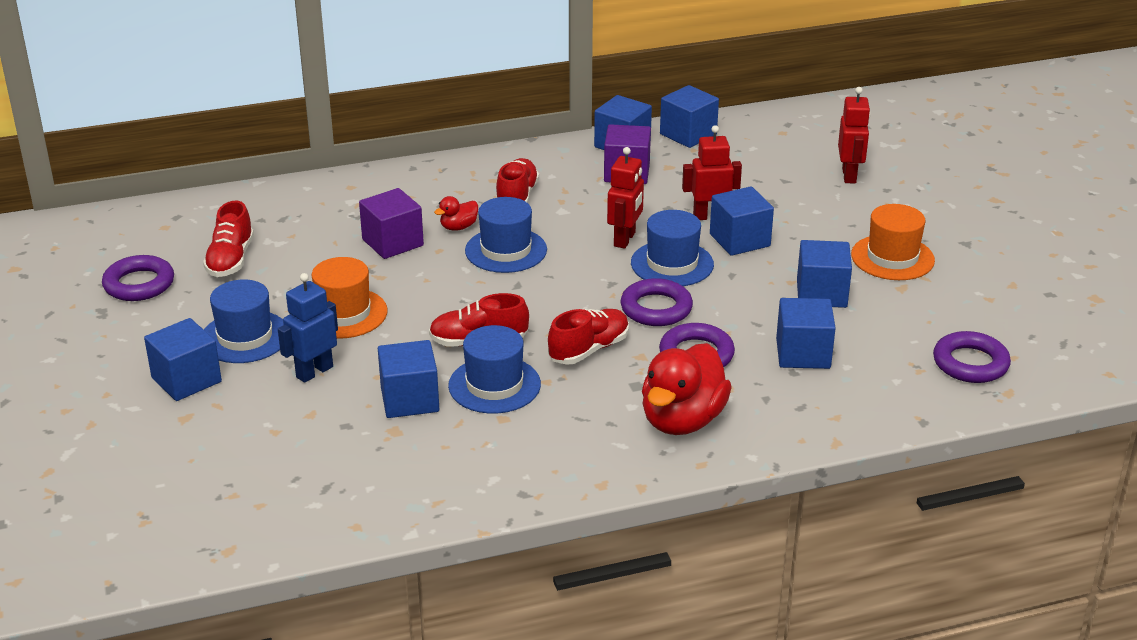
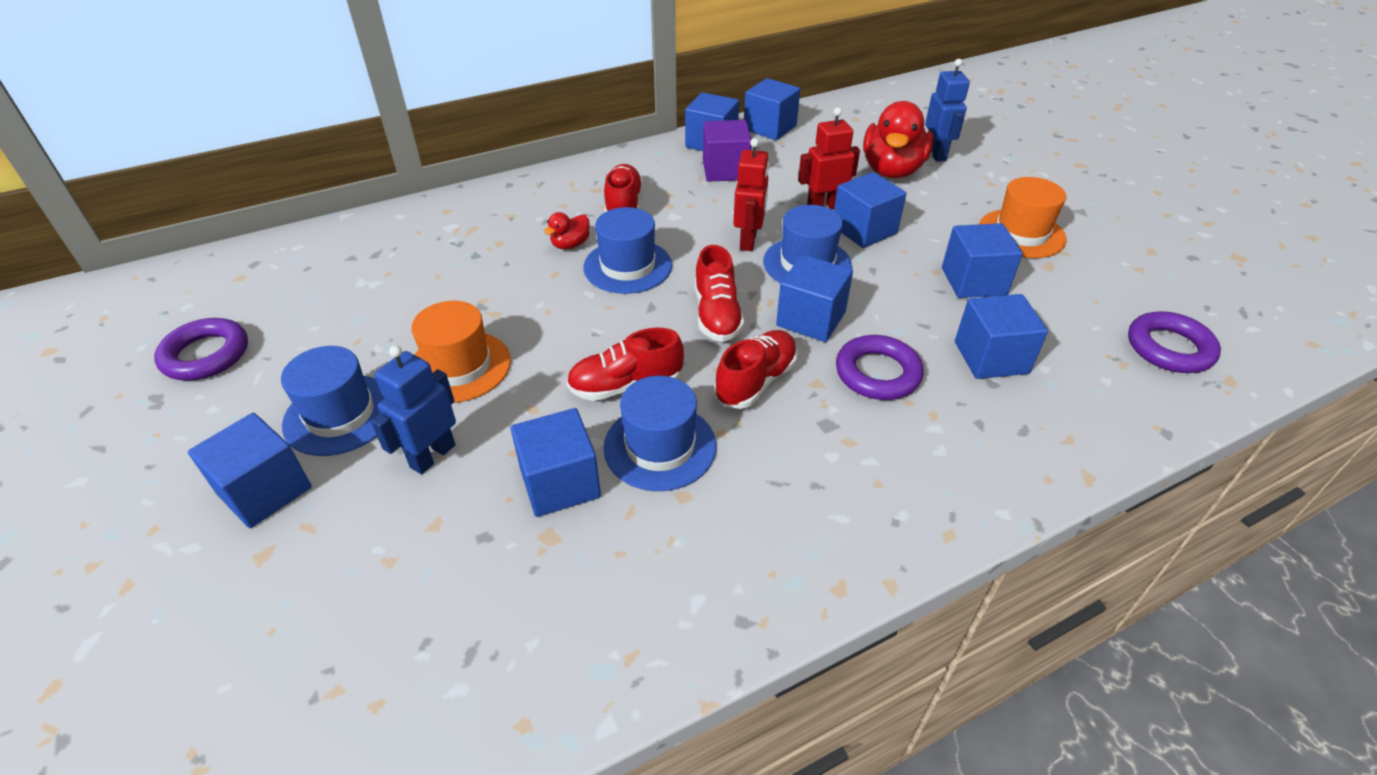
camera: 10 degrees left, 10 degrees up
(230, 260) = (318, 311): red shoe -> red shoe (717, 315)
(392, 242) = (502, 270): purple cube -> none
(656, 308) = (811, 319): purple ring -> blue cube
(682, 420) = (899, 469): red duck -> red duck (892, 170)
(849, 175) = (936, 154): red robot -> blue robot

